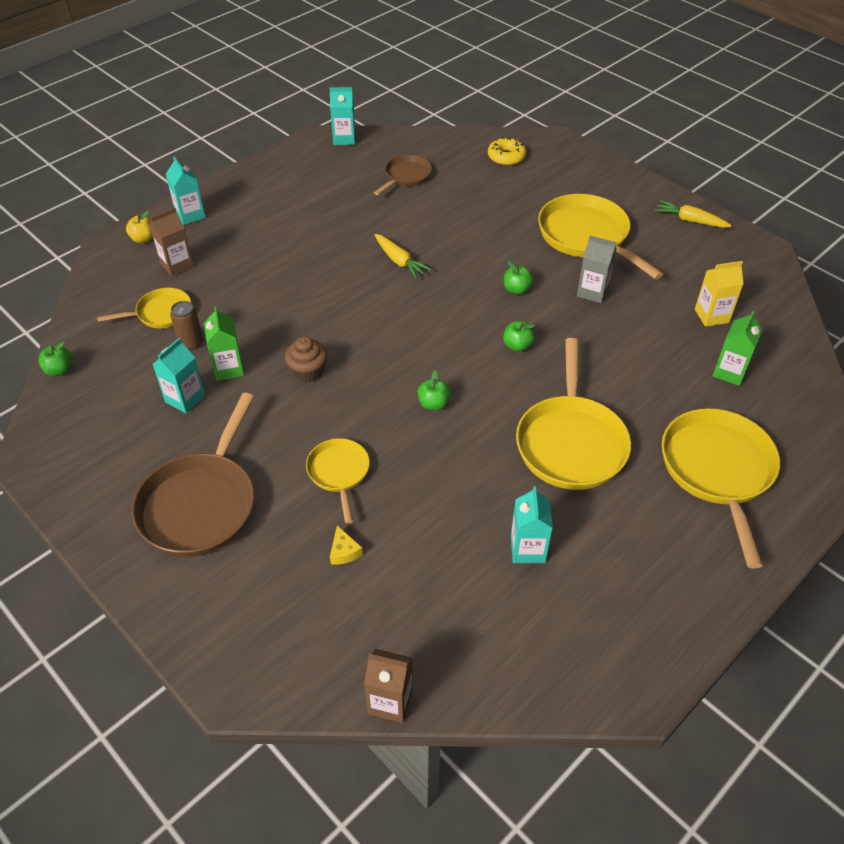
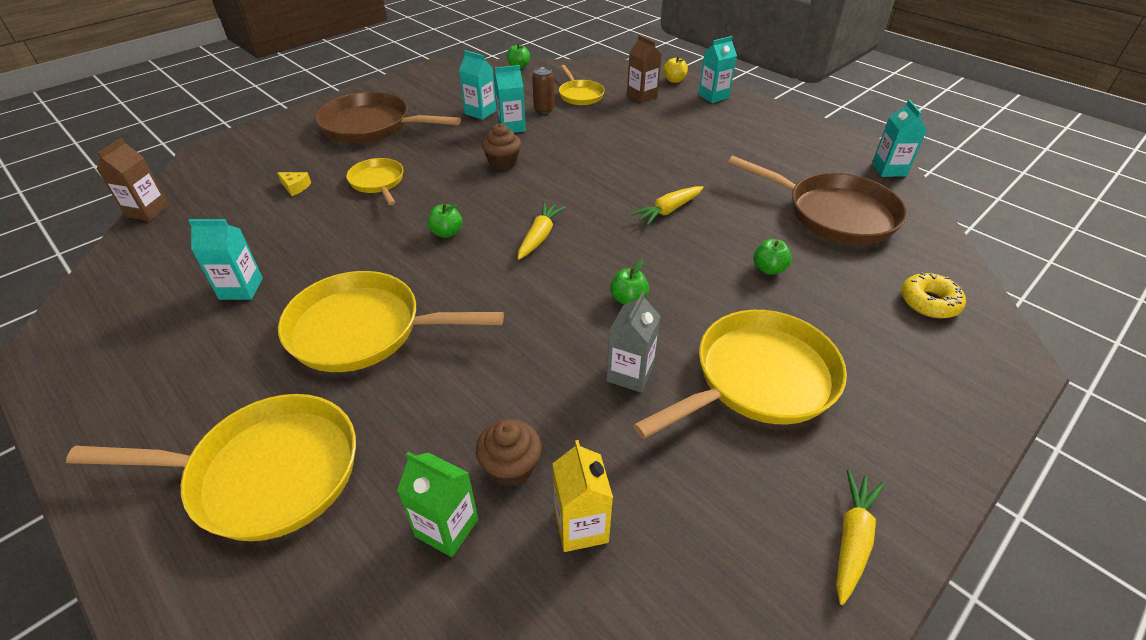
camera: 90 degrees right, 5 degrees down
(229, 368) = (511, 127): green carton -> turquoise carton
(339, 473) = (378, 182): yellow pan -> yellow pan turned 105 degrees counterclockwise
(344, 552) = (295, 187): yellow cheese -> yellow cheese turned 135 degrees counterclockwise
(406, 176) = (833, 214): brown pan -> brown pan, size x1.81
(438, 340) = (539, 236): none -> yellow carrot
(517, 345) = (526, 295): green apple -> green apple (768, 269)
(680, 346) = (511, 467): none -> brown cupcake

